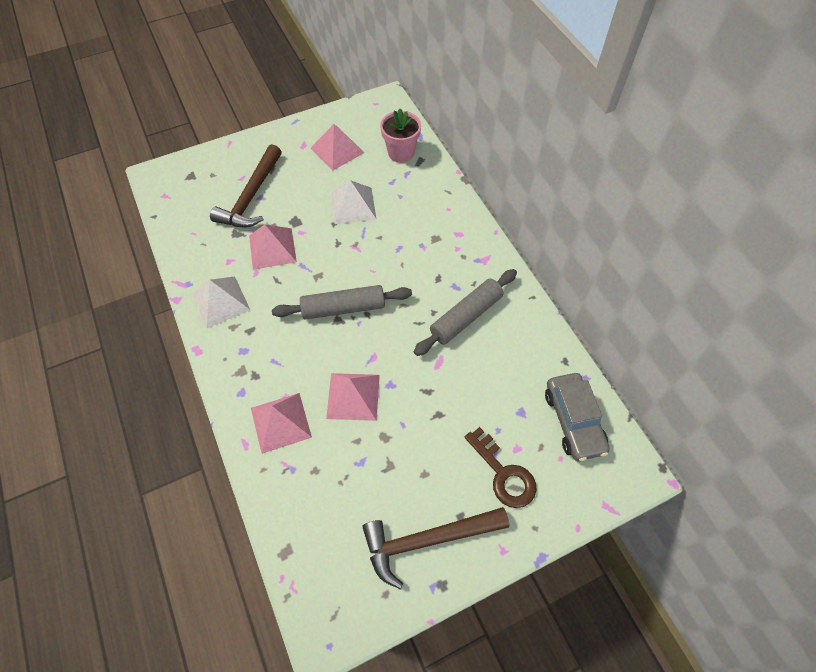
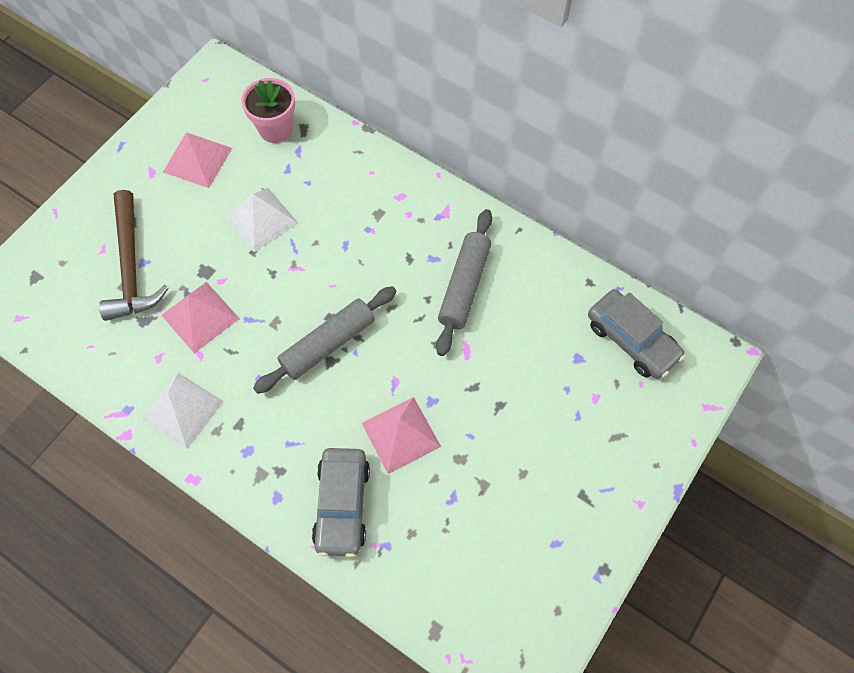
camera: 30 degrees left, 5 degrees up
(280, 422) = (342, 505): pink pyramid -> grey car
(427, 540) = (565, 536): brown hammer -> none
(503, 474) = (597, 429): brown key -> none

